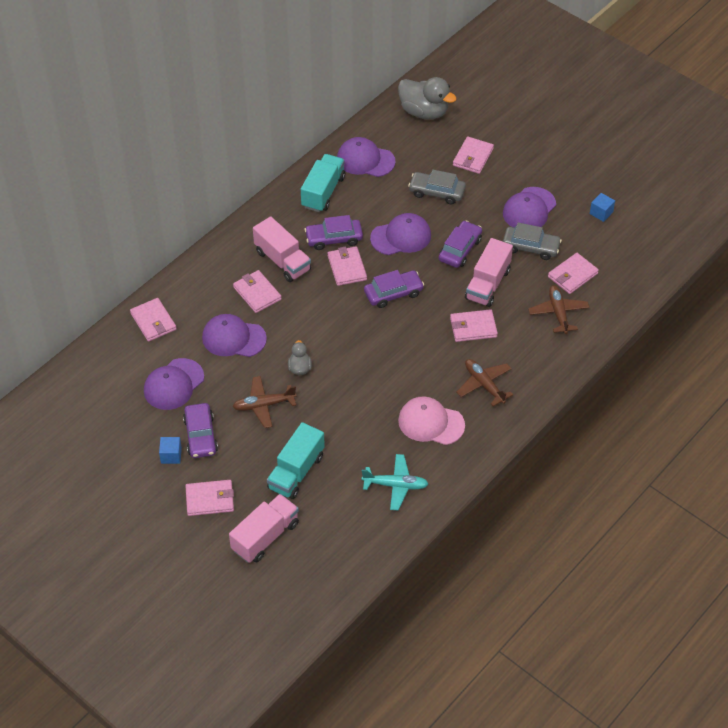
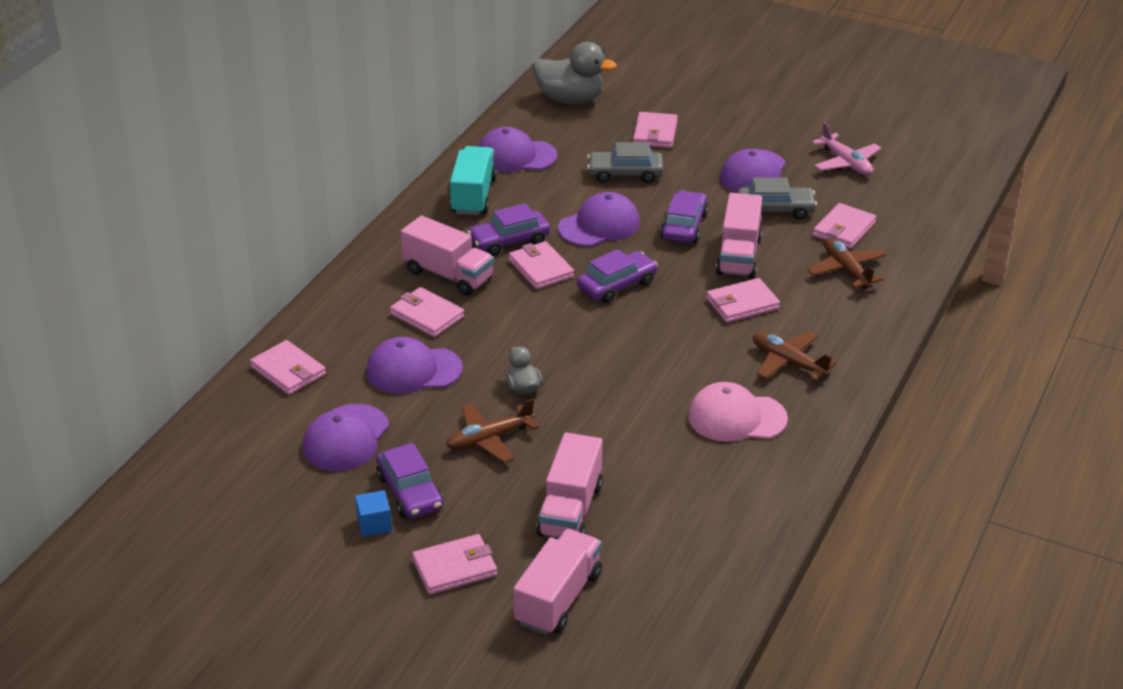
camera: 15 degrees left, 15 degrees down
(296, 472) = (570, 510): turquoise truck -> pink truck
(395, 485) = (722, 499): turquoise plane -> none
(601, 213) = (846, 163): blue cube -> pink plane

